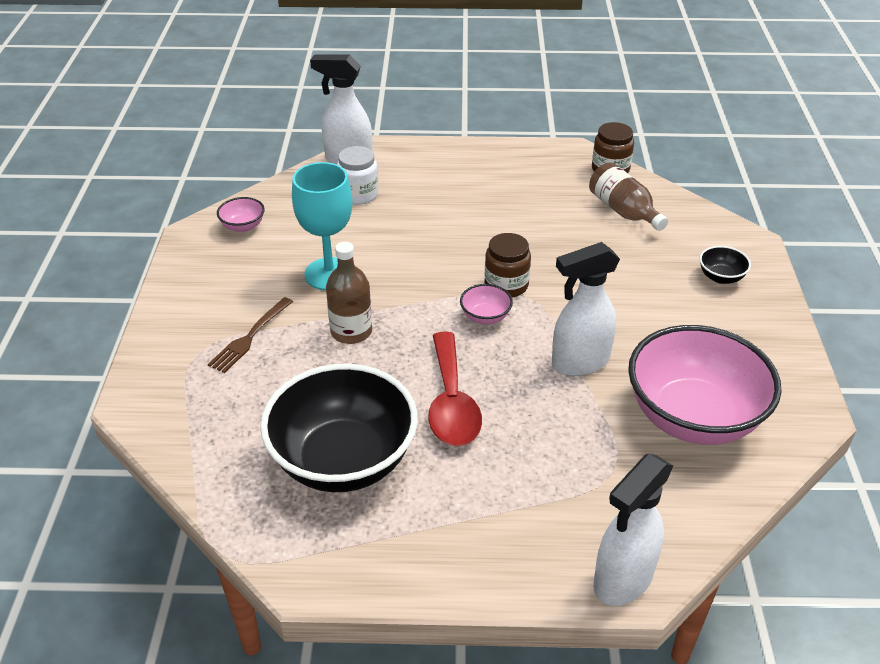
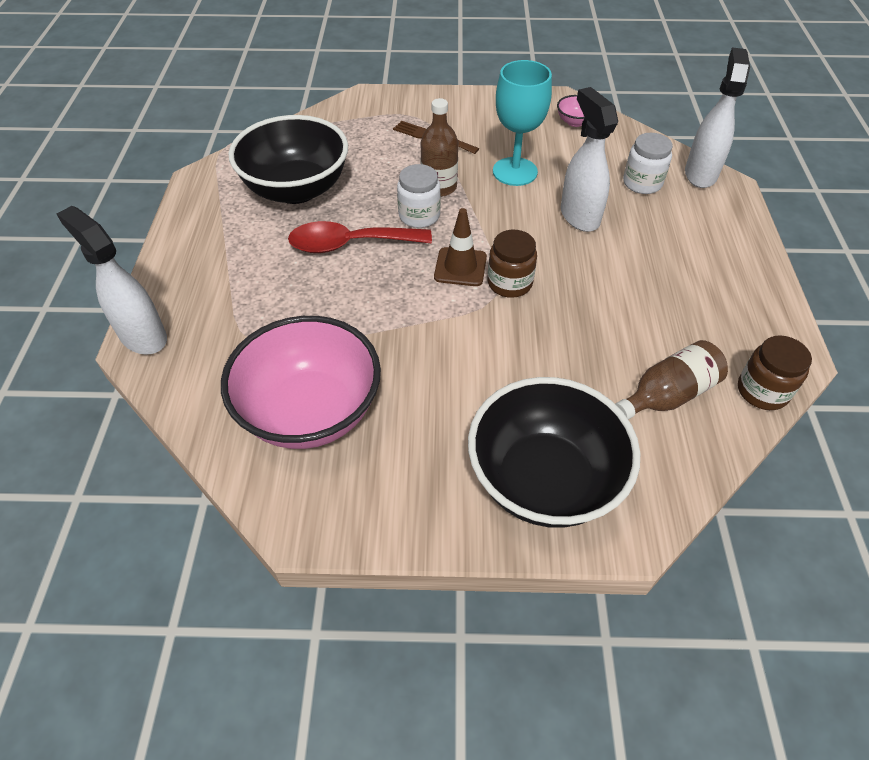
camera: 90 degrees right, 10 degrees up
(402, 347) = (419, 216): none -> white jar
(485, 317) = (460, 267): pink bowl -> brown traffic cone
(579, 363) = (394, 330): white spray bottle -> white spray bottle (579, 216)
(721, 277) = (544, 479): black bowl -> black bowl, size x2.47

